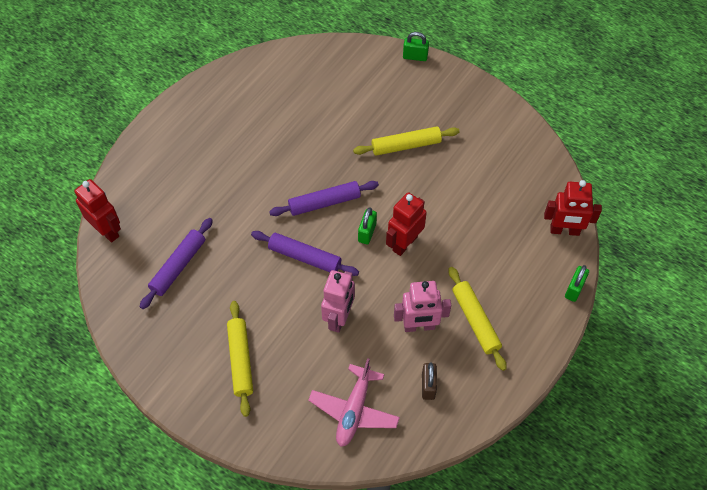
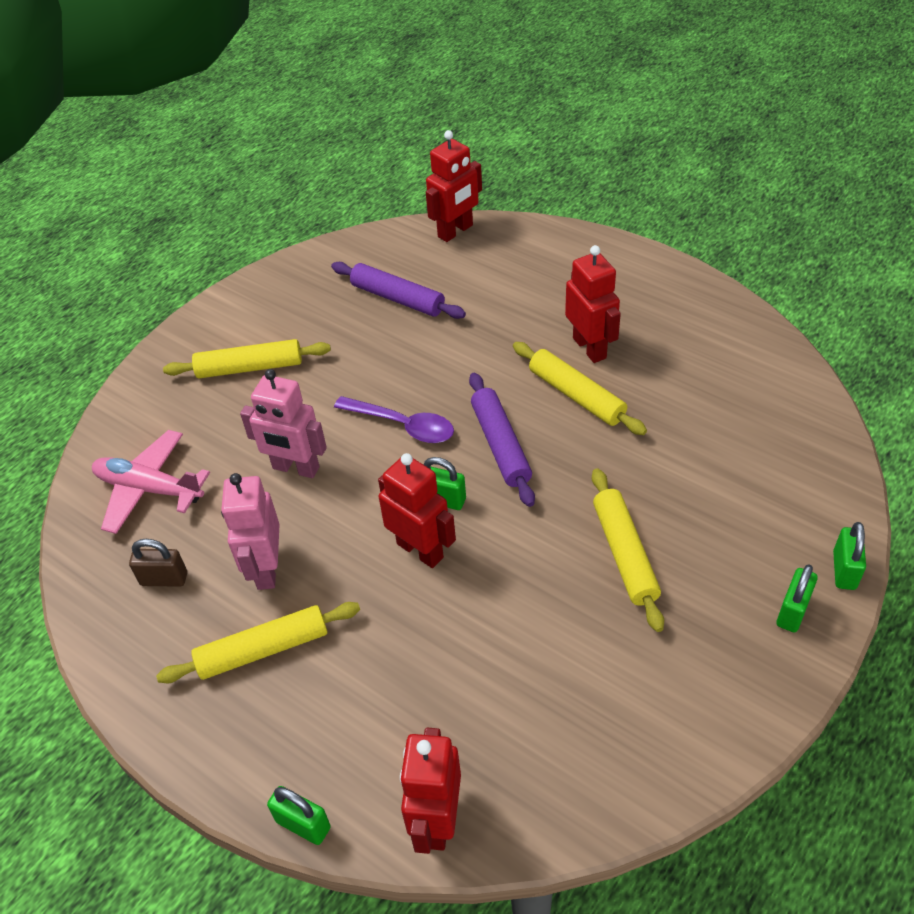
camera: 95 degrees right, 10 degrees down
(244, 153) = (590, 348): none -> red robot
(285, 162) = (576, 395): none -> yellow rolling pin
(304, 257) = (402, 425): purple rolling pin -> purple spoon
(440, 80) = (792, 611): none -> green padlock

